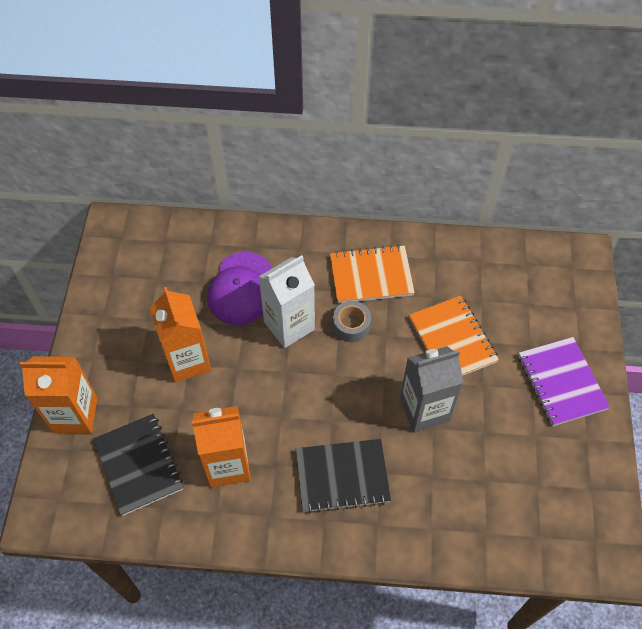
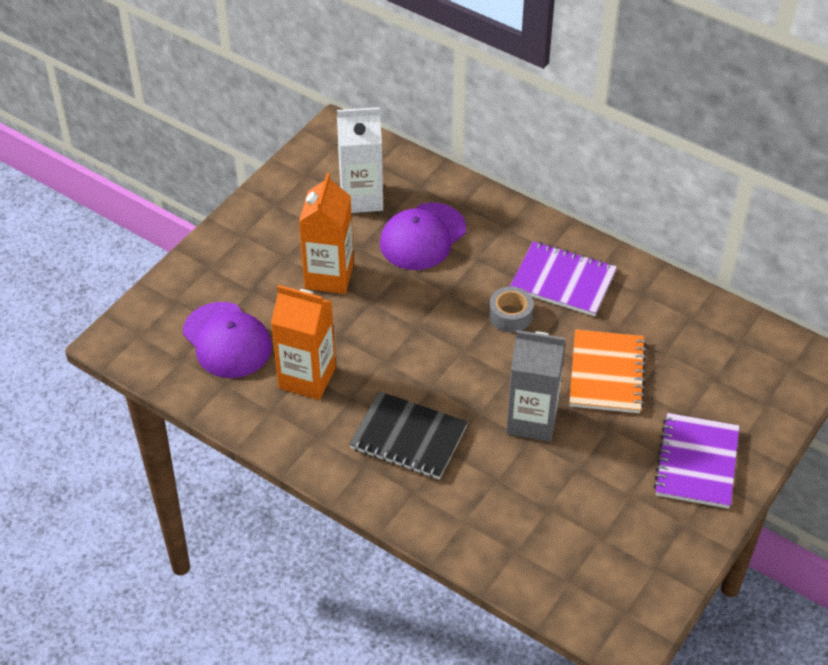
camera: 30 degrees right, 10 degrees down
(75, 415) = (197, 275): orange carton -> none
(139, 465) = (227, 340): black notebook -> purple cap
(289, 326) = (447, 289): white carton -> white carton (361, 198)
(371, 276) = (563, 281): orange notebook -> purple notebook

